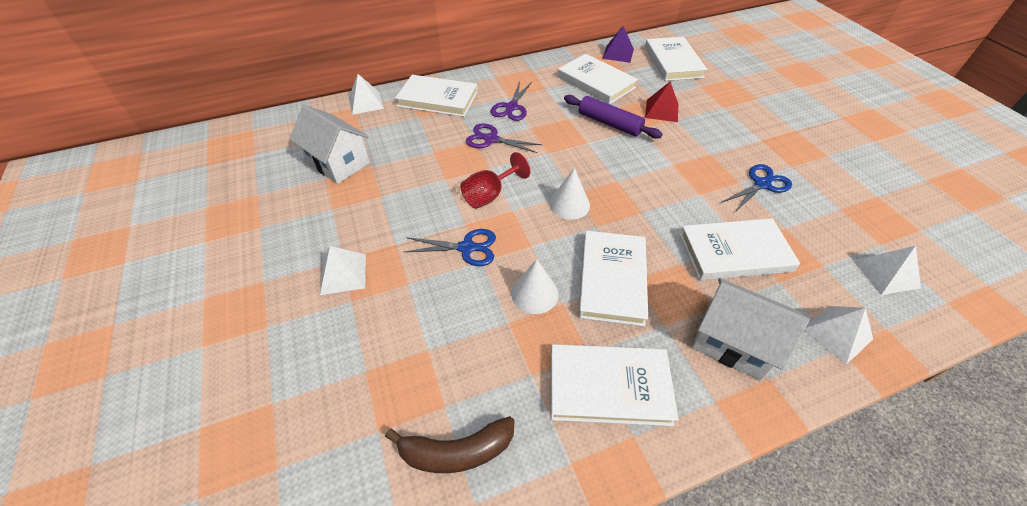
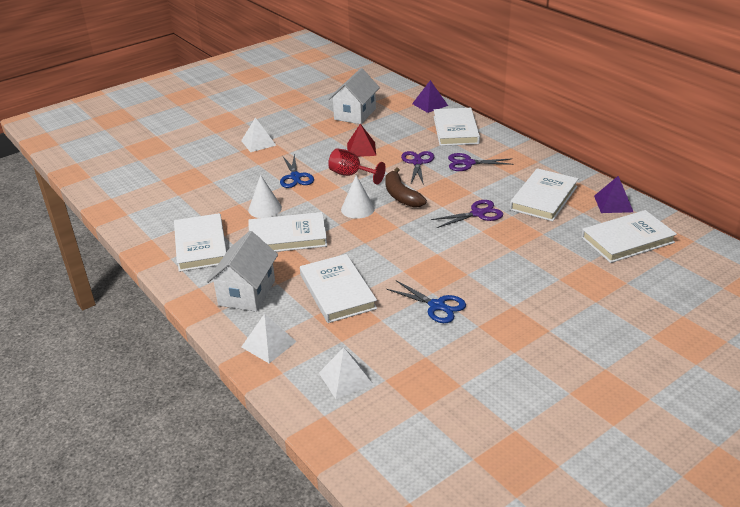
camera: 75 degrees right, 15 degrees down
(366, 102) = (430, 104): white pyramid -> purple pyramid
(457, 451) = (153, 203): brown banana -> brown banana (401, 196)
(609, 123) = (478, 213): purple rolling pin -> purple scissors
(661, 110) = (522, 240): red pyramid -> red pyramid (361, 149)

